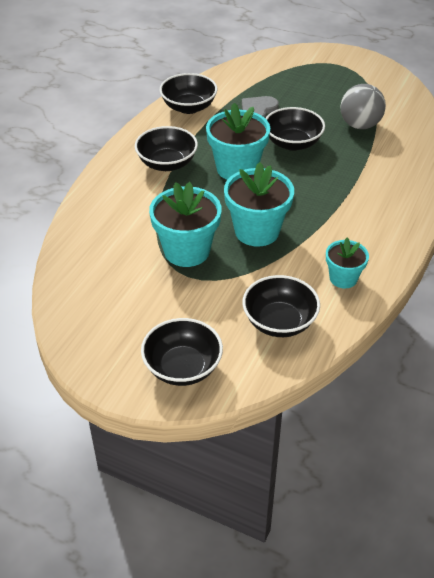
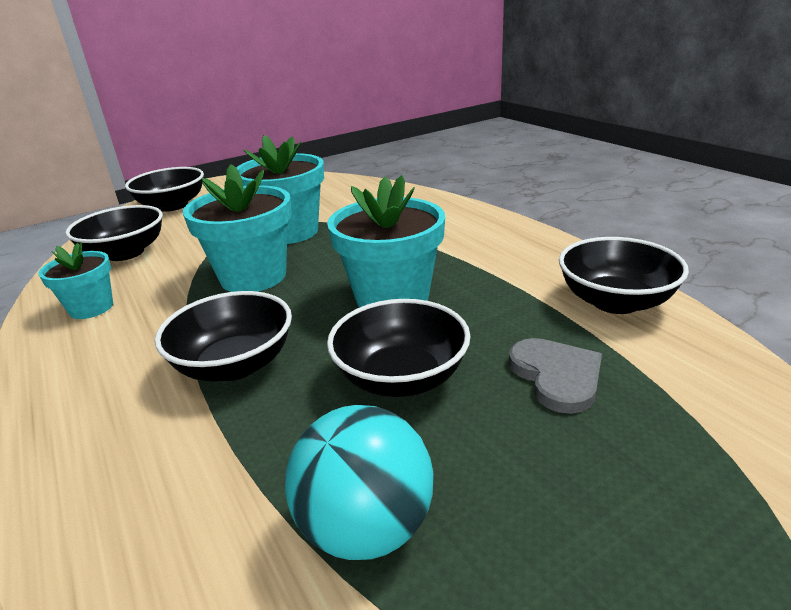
camera: 125 degrees right, 15 degrees down
(167, 163) = (462, 252): black bowl -> black bowl (235, 365)
(360, 125) = (366, 527): grey ball -> turquoise ball

